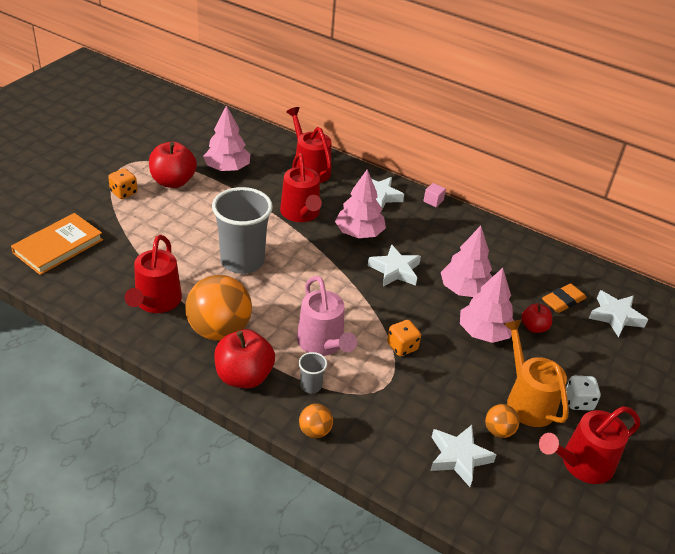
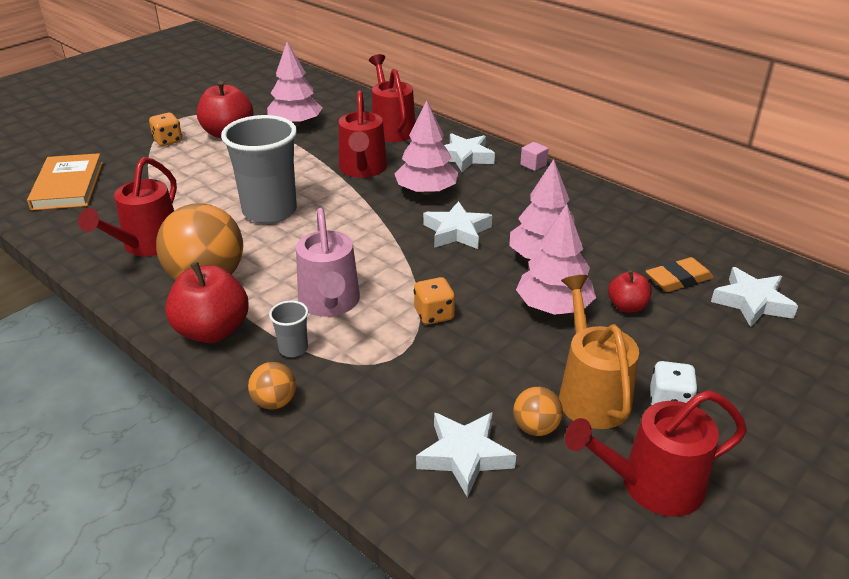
camera: 15 degrees right, 5 degrees down
(58, 246) = (68, 186): orange book -> orange book turned 60 degrees counterclockwise

